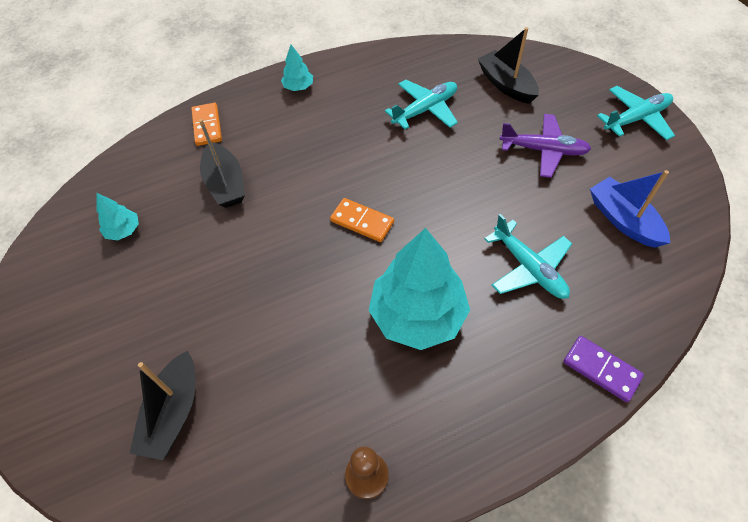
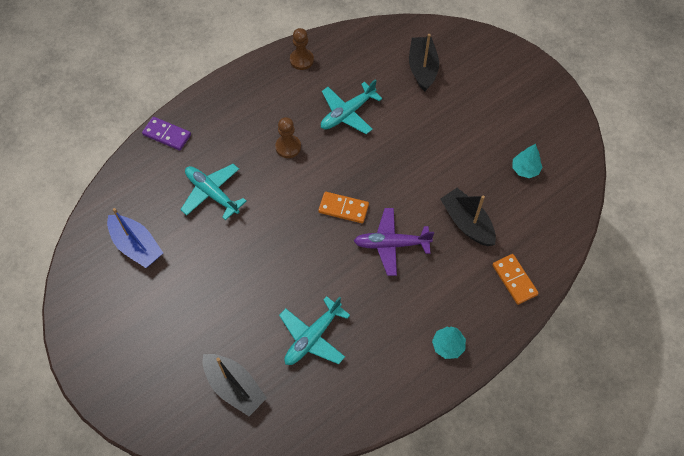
camera: 165 degrees right, 5 degrees up
(417, 315) = (288, 147): turquoise tree -> brown pawn
(543, 150) = (198, 306): purple plane -> purple plane (391, 244)
(636, 119) = (107, 361): turquoise plane -> turquoise plane (347, 113)

